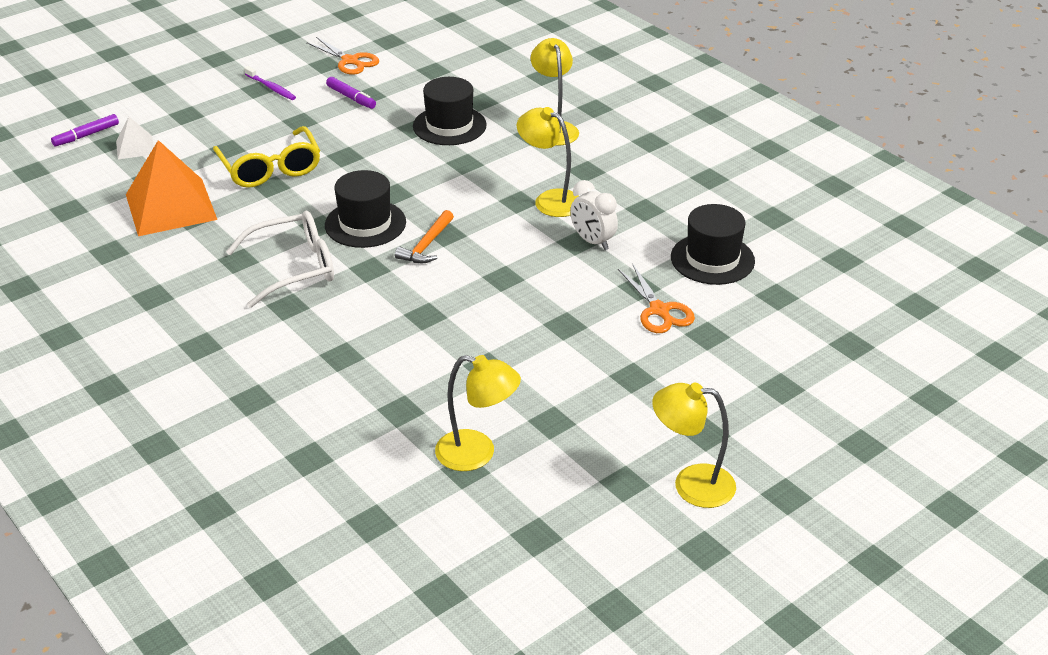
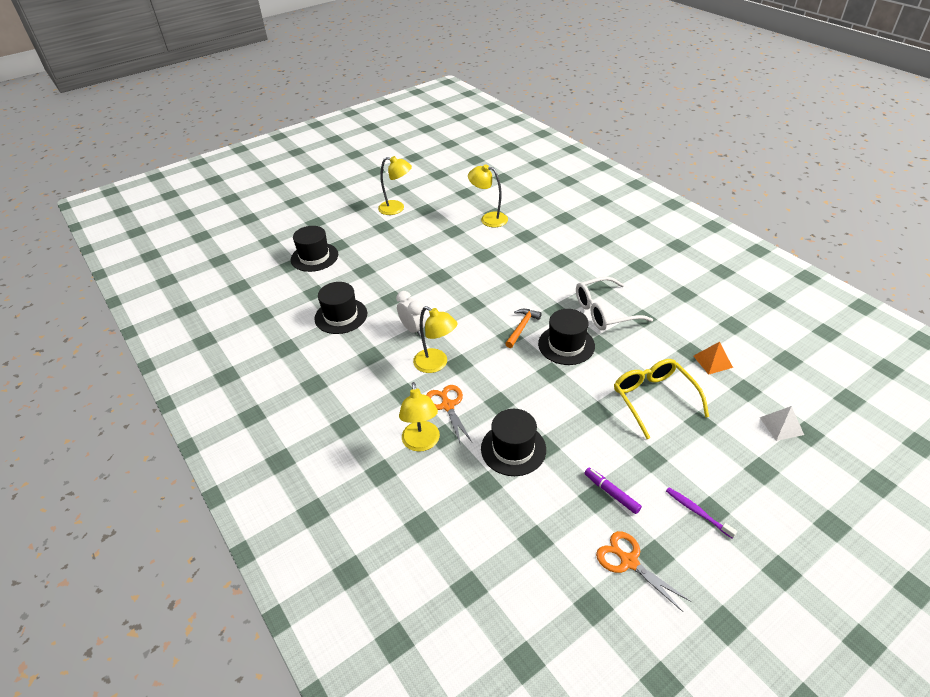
camera: 175 degrees left, 5 degrees up
(86, 135) = (836, 442): purple marker -> none
(171, 207) = (712, 361): orange pyramid -> orange pyramid, size x0.49
(659, 310) = (385, 284): orange scissors -> orange scissors (448, 406)
(814, 361) = (314, 257): none -> black hat

